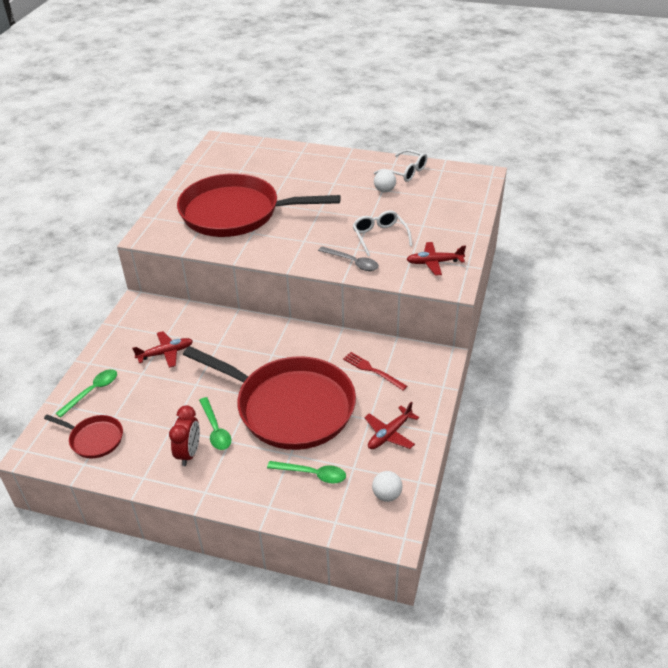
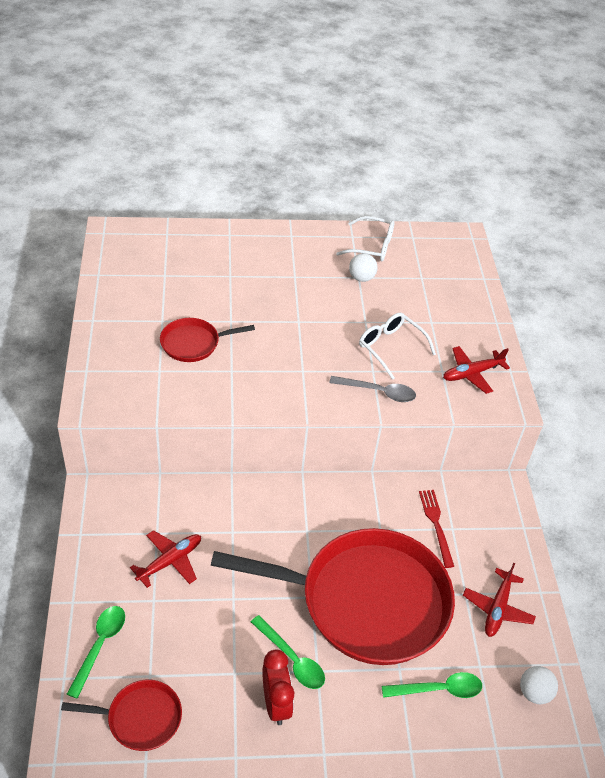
camera: 25 degrees left, 5 degrees up
(235, 213) = (193, 343): red pan -> red pan, size x0.44
(372, 370) = (436, 524): red fork -> red fork turned 60 degrees clockwise

